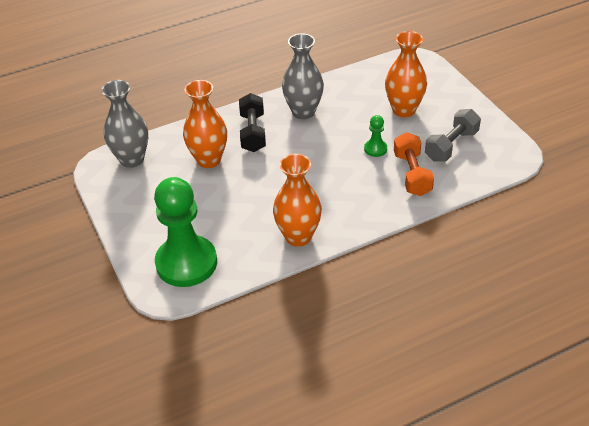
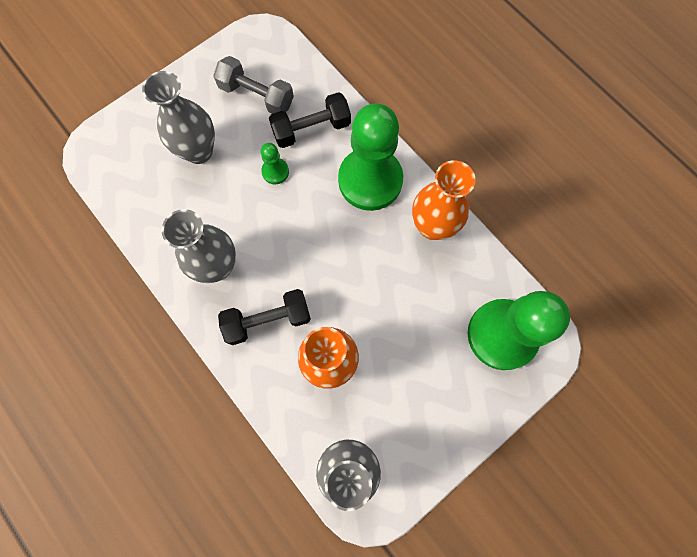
camera: 105 degrees left, 30 degrees up
(353, 204) = (370, 180): none -> green pawn
(403, 110) = (199, 151): orange vase -> grey vase
(412, 174) = (311, 129): orange dumbbell -> black dumbbell

